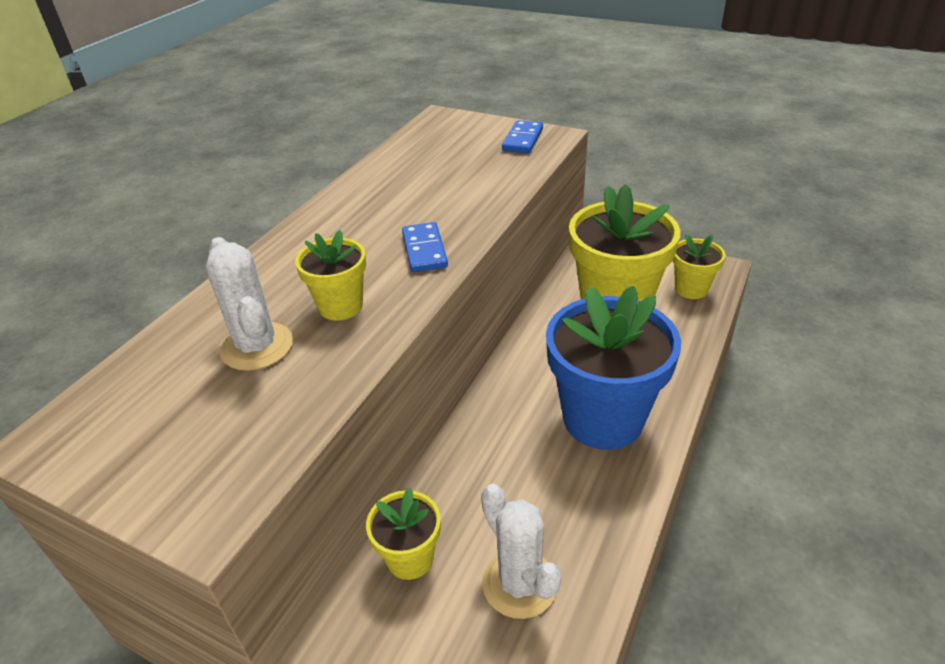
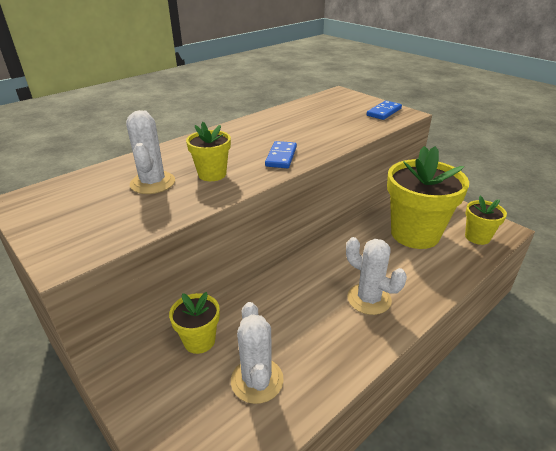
camera: 20 degrees right, 5 degrees down
(603, 419) = (369, 299): blue flower pot -> white cactus

